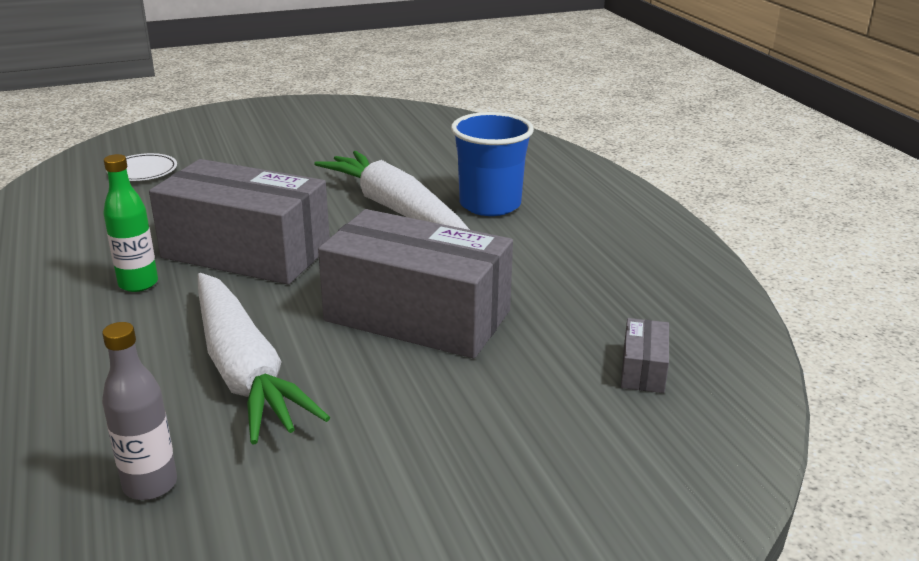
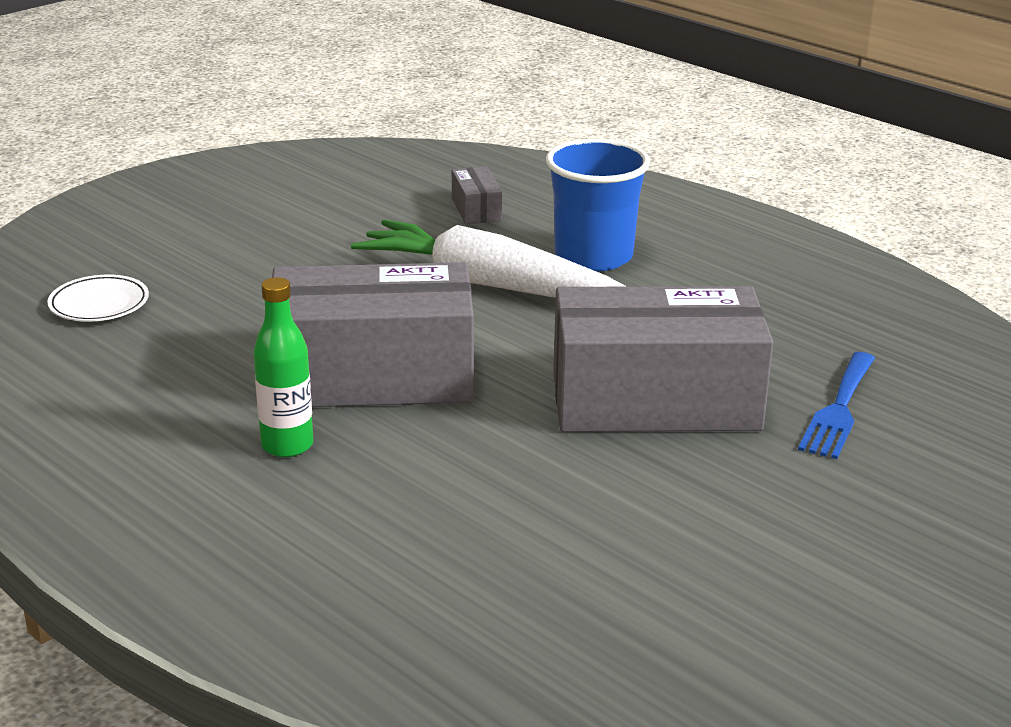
camera: 25 degrees left, 0 degrees up
(150, 485) = (582, 645): grey bottle -> none
(244, 371) = (538, 507): white carrot -> none
(555, 358) = (839, 409): none -> blue fork
(643, 369) = (930, 398): grey box -> grey box (476, 209)

